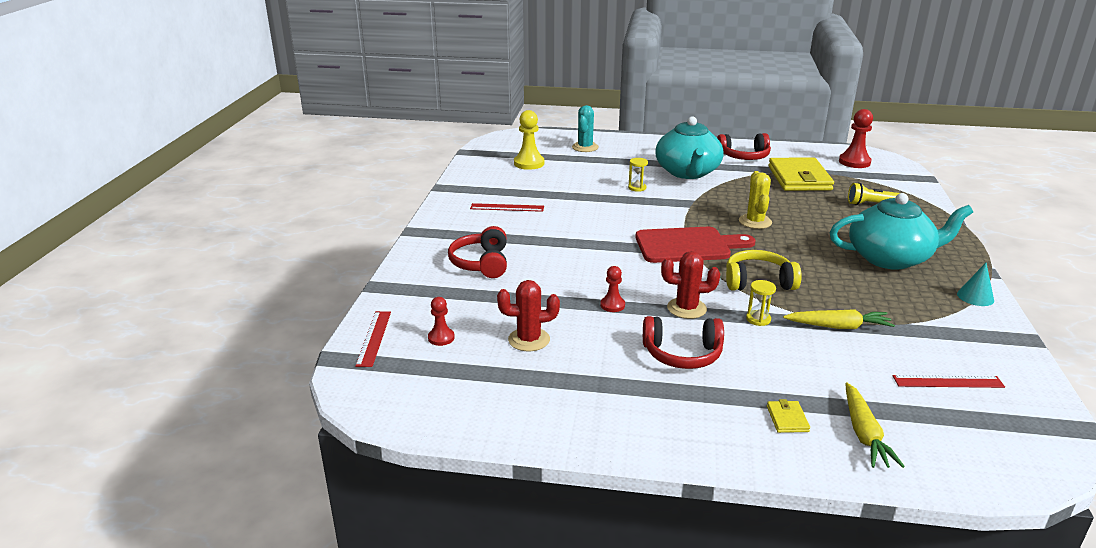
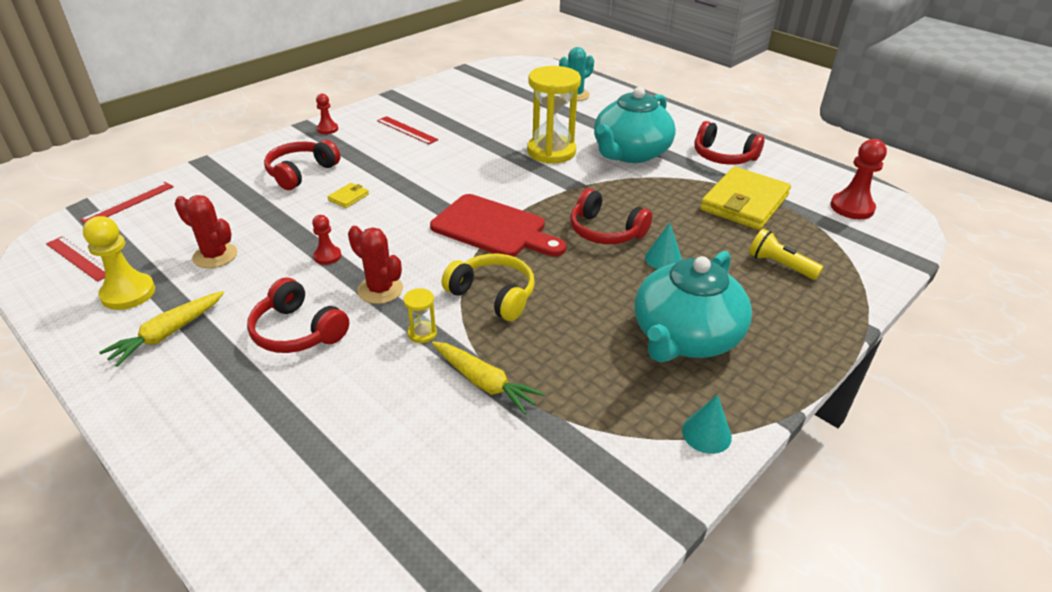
camera: 35 degrees right, 10 degrees up
(441, 338) = (165, 224): red pawn -> red pawn (327, 129)
(529, 163) = (497, 95): yellow pawn -> yellow pawn (128, 293)
(637, 188) = (551, 152): yellow hourglass -> yellow hourglass, size x2.38
(755, 222) = (605, 231): yellow cactus -> red headphones
(787, 419) = (264, 446): yellow wallet -> yellow wallet (348, 197)
(811, 224) = (663, 259): none -> turquoise cone
(864, 433) = (299, 507): yellow carrot -> yellow carrot (168, 334)
(890, 258) = (685, 337): turquoise teapot -> turquoise teapot turned 90 degrees clockwise
(948, 381) = (484, 510): red ruler -> red ruler (79, 258)

